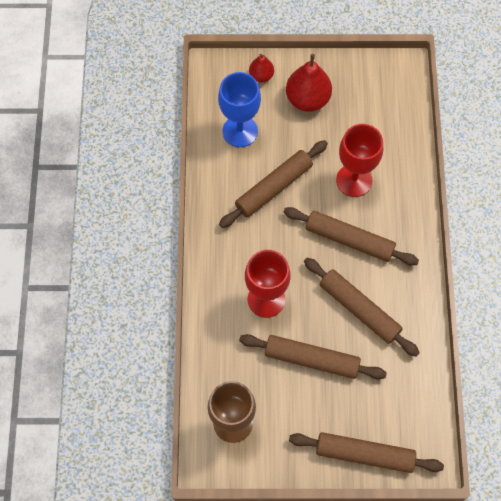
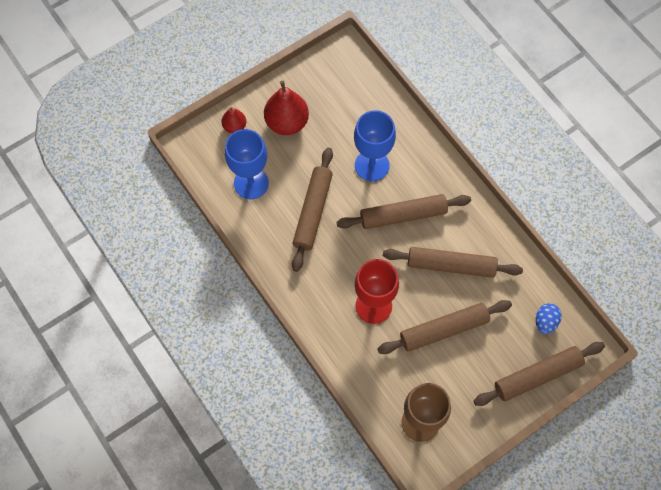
camera: 35 degrees left, 0 degrees up
(354, 180) = (372, 165): red goblet -> blue goblet
(407, 413) = (545, 322): none -> blue egg

